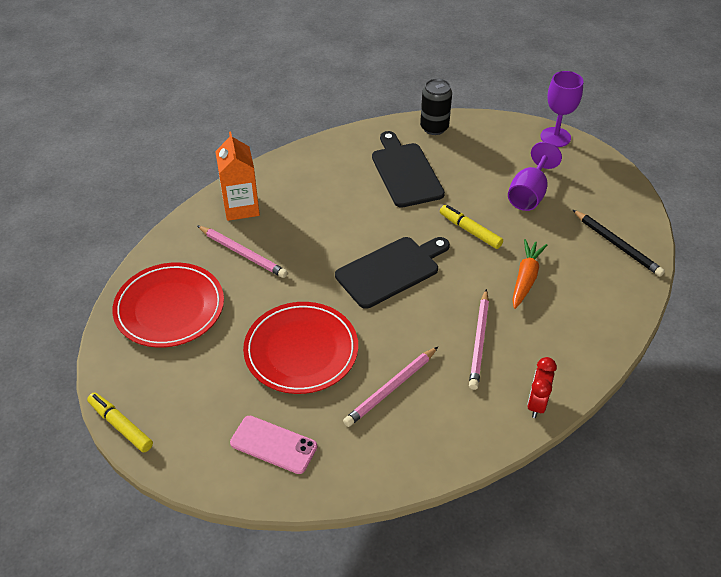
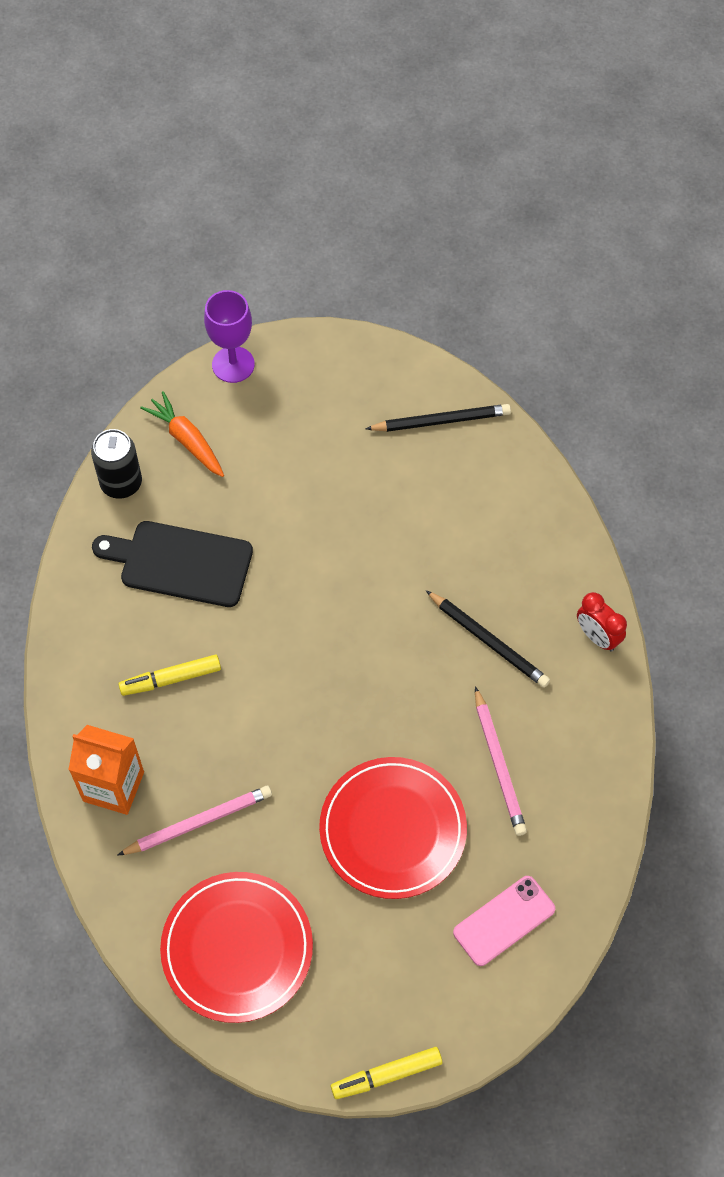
camera: 60 degrees left, 15 degrees up
(391, 270) = (332, 671): black cutting board -> none
(470, 231) = (325, 552): yellow marker -> yellow marker (171, 679)
(479, 341) = (488, 641): pink pencil -> black pencil
(525, 278) = (431, 541): orange carrot -> orange carrot (186, 440)
(529, 194) = (308, 454): purple goblet -> none

